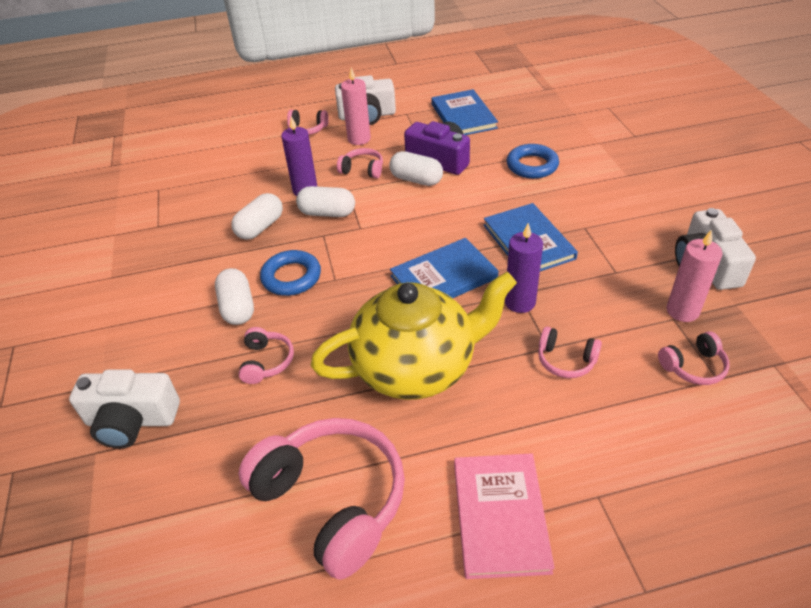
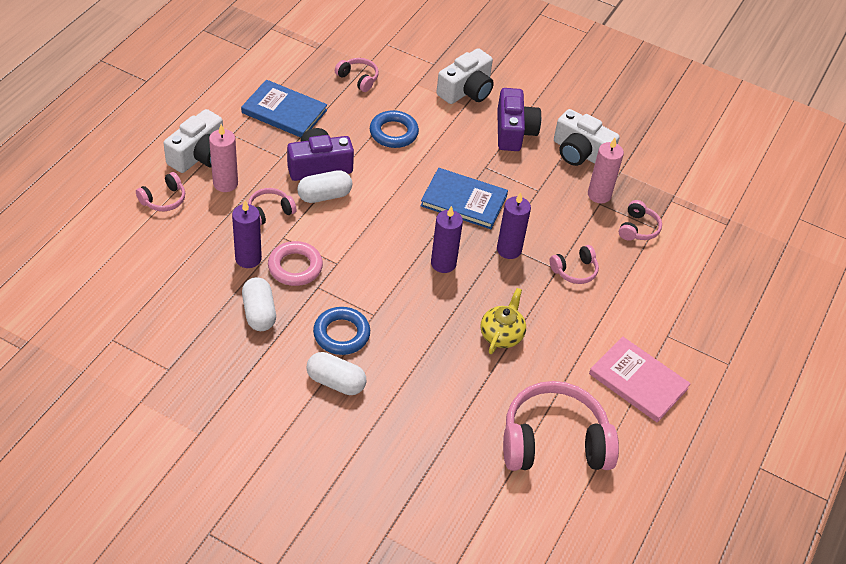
camera: 55 degrees left, 5 degrees up
(132, 420) = (379, 501): white camera -> white camera (466, 90)
(266, 362) = (409, 401): pink headphones -> pink headphones (358, 79)
(327, 213) = (295, 267): white capsule -> pink ring
(416, 366) = (501, 335): yellow teapot -> yellow teapot, size x0.47
(444, 277) = (443, 263): blue book -> purple candle
(651, 214) = (514, 131): none -> purple camera

